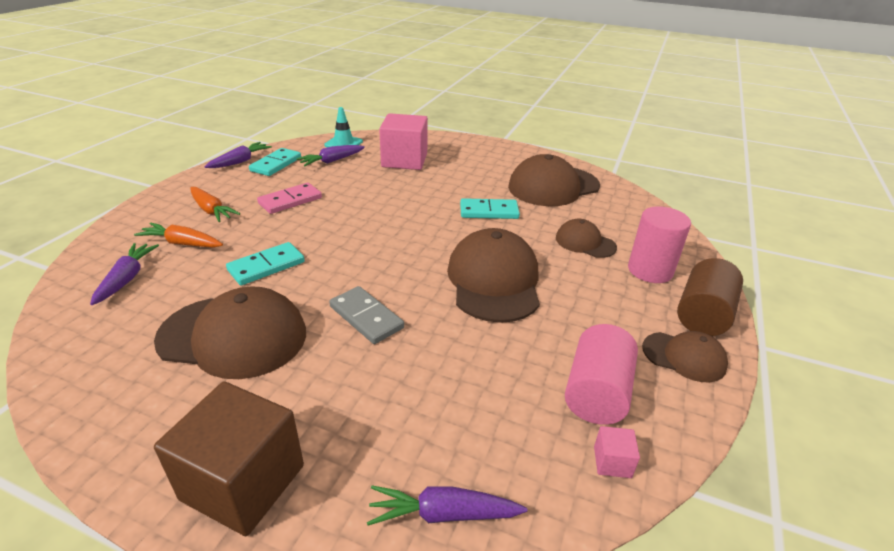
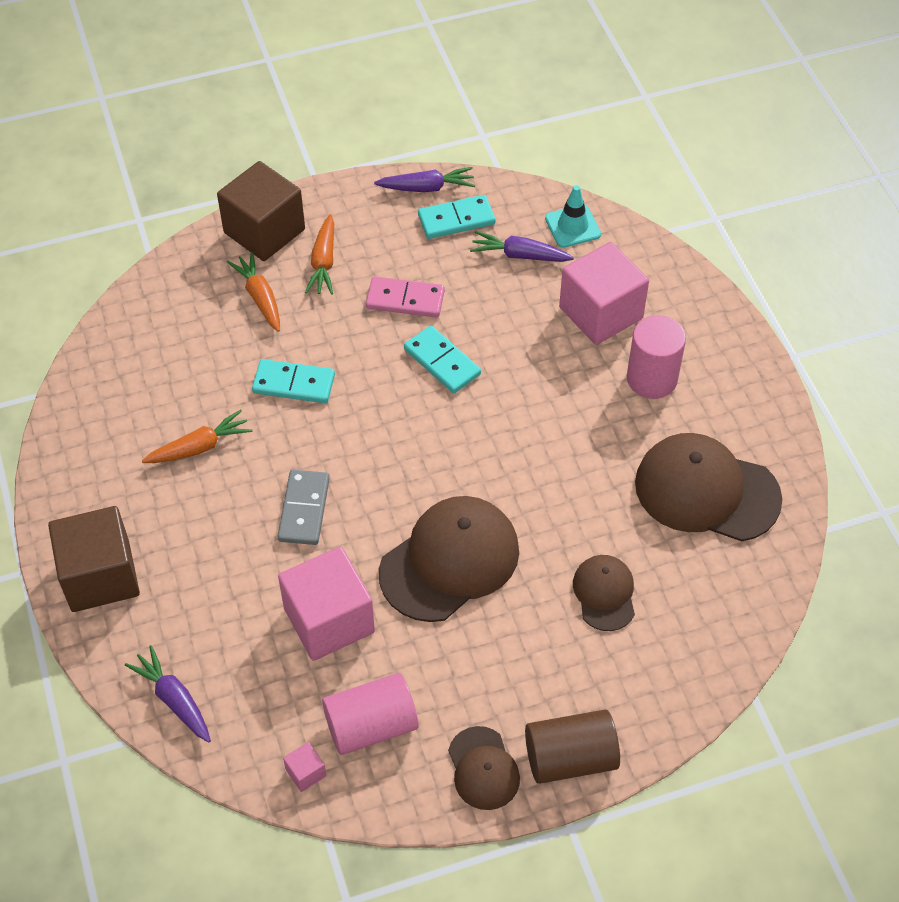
camera: 50 degrees right, 20 degrees up
(127, 278) = (186, 315): purple carrot -> none
(146, 217) = (264, 231): none -> brown cube
(233, 336) = (200, 447): brown cap -> orange carrot
(475, 359) = (329, 620): none -> pink cube
(489, 212) = (574, 472): turquoise domino -> turquoise domino (442, 362)
(650, 270) = (609, 678): pink cylinder -> pink cylinder (652, 379)

